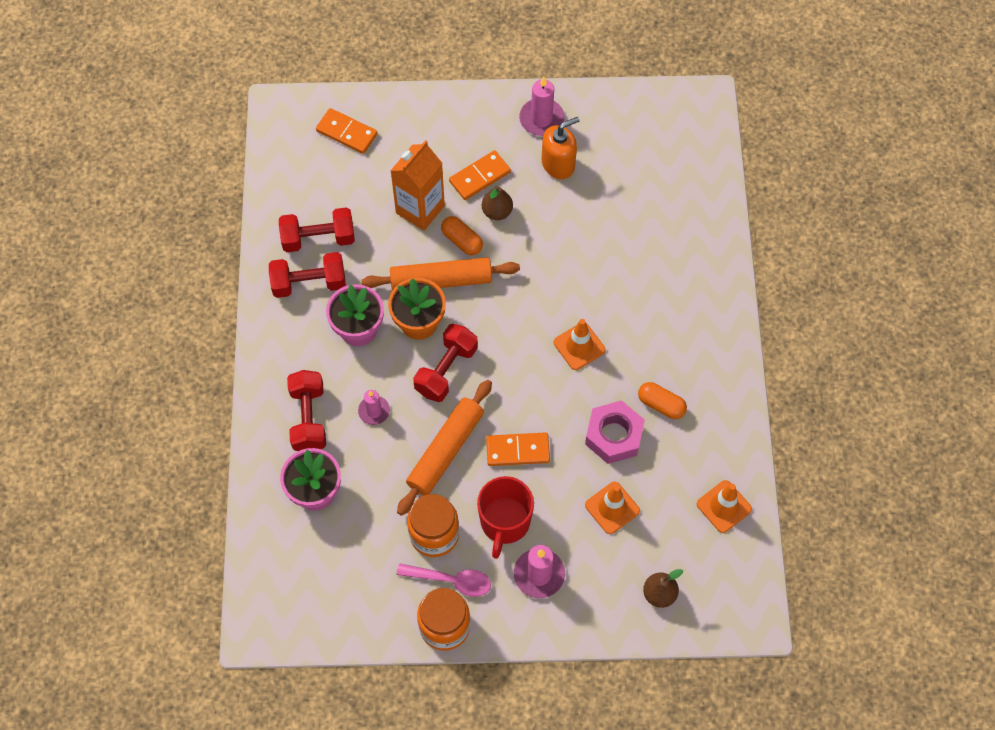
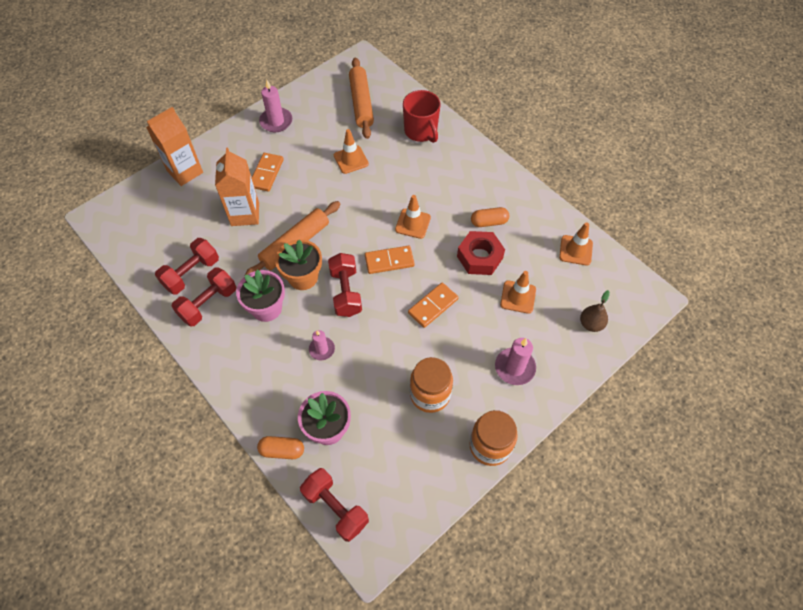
camera: 40 degrees left, 5 degrees down
(309, 418) = (281, 386): red dumbbell -> red dumbbell (336, 508)
(347, 132) = (157, 202): orange domino -> orange domino (389, 261)
(400, 115) = (185, 171): none -> orange carton
(446, 451) = (390, 339): orange rolling pin -> orange rolling pin (361, 103)
(451, 580) = (466, 414): pink spoon -> none
(462, 240) = (288, 214): orange capsule -> orange capsule (282, 450)
(497, 212) = (295, 185): brown pear -> none
(505, 522) = (465, 353): red mug -> red mug (421, 131)
(558, 164) = (308, 138): orange soap dispenser -> none
(580, 223) = (351, 160): none -> orange traffic cone
(613, 436) = (479, 257): pink nut -> red nut

